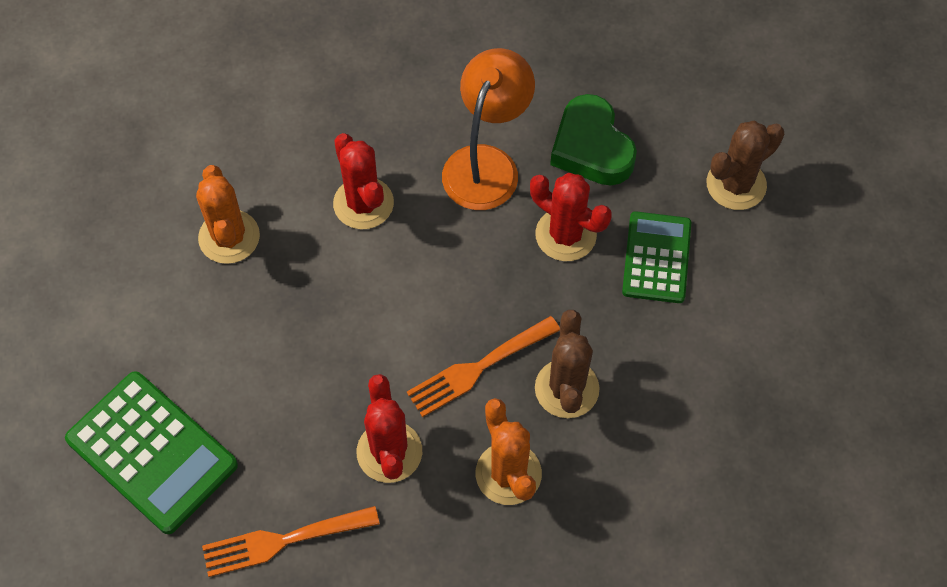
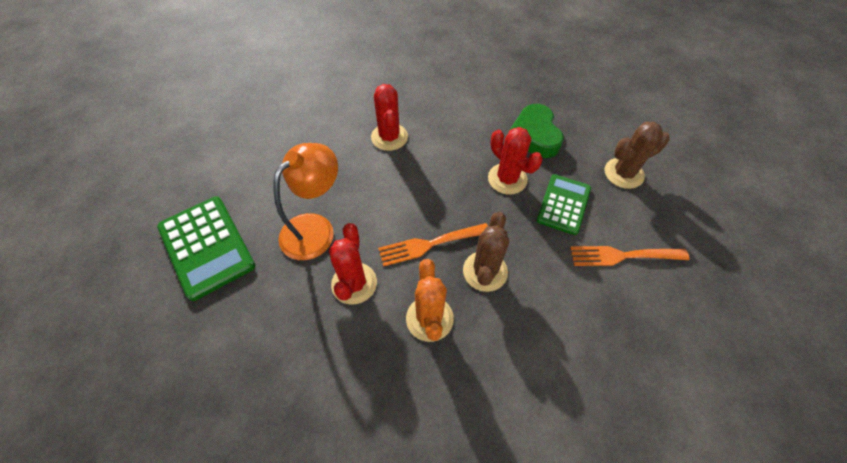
camera: 15 degrees right, 5 degrees down
(229, 237) = (306, 138): orange cactus -> none
(282, 541) = (262, 325): orange fork -> orange fork (622, 256)
(486, 164) = (468, 131): orange lamp -> orange lamp (315, 228)

